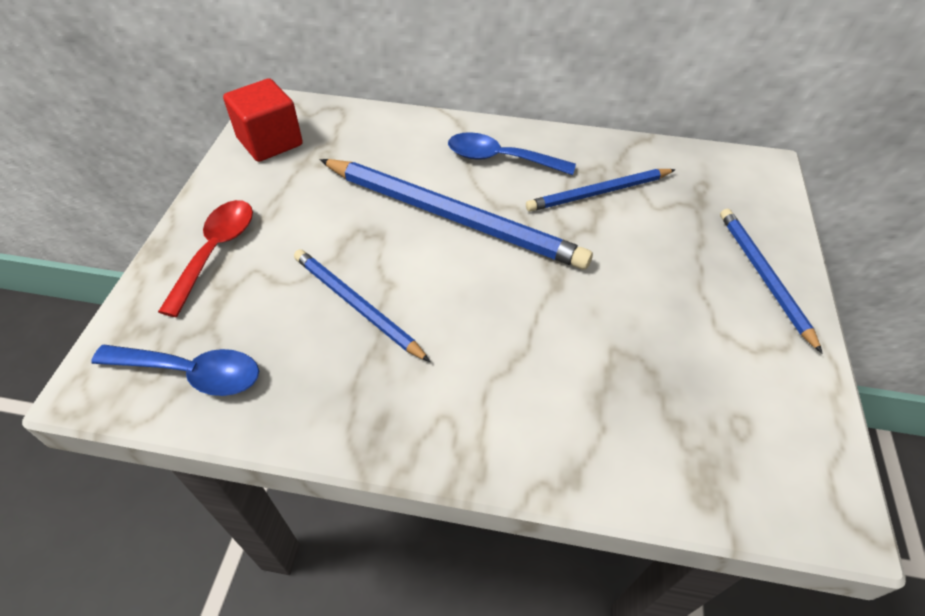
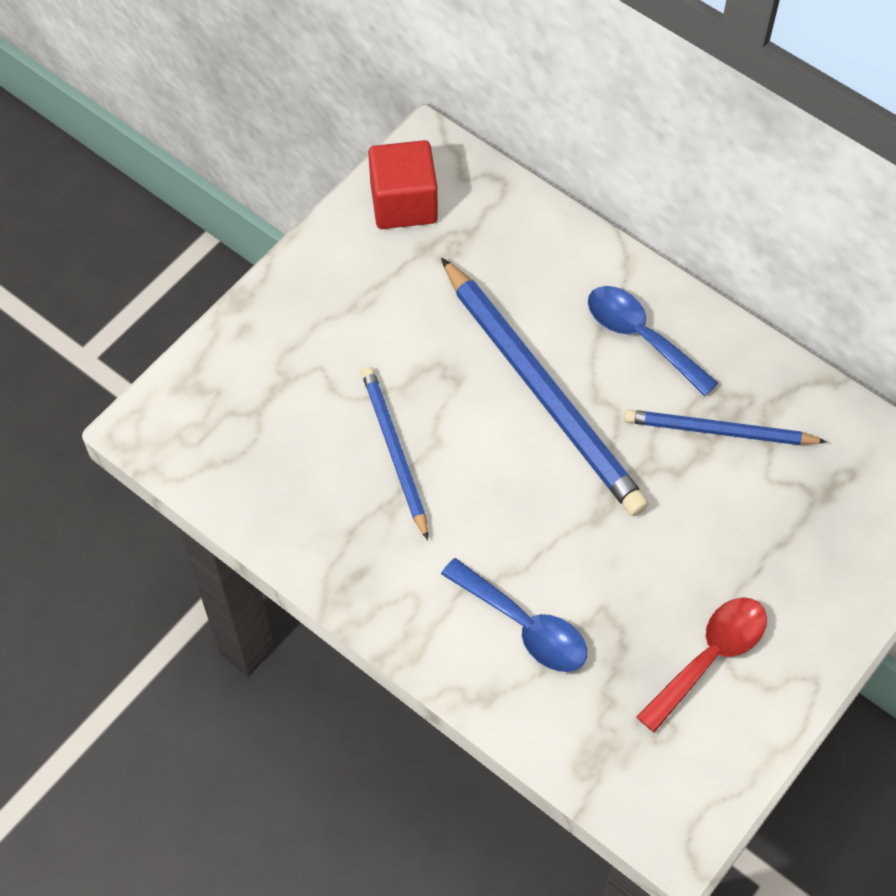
camera: 30 degrees right, 10 degrees up
(192, 373) = (226, 453): blue spoon -> blue spoon (524, 625)
(216, 251) = (293, 329): red spoon -> red spoon (710, 657)
(763, 276) = (815, 609): blue pencil -> none

